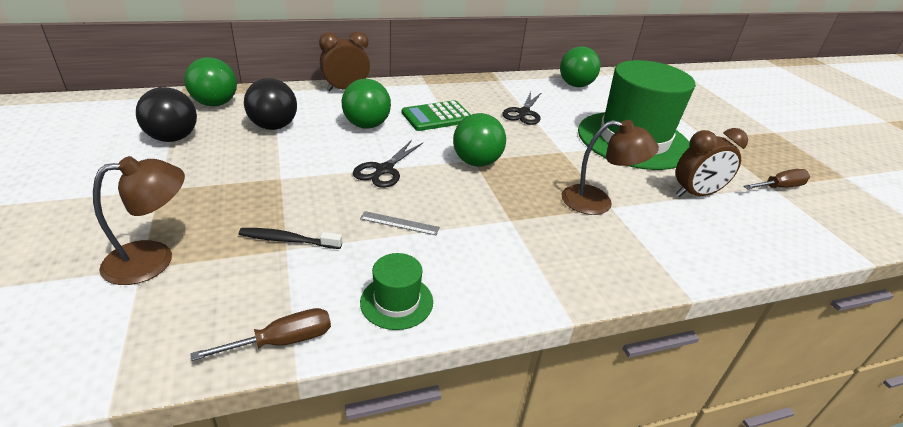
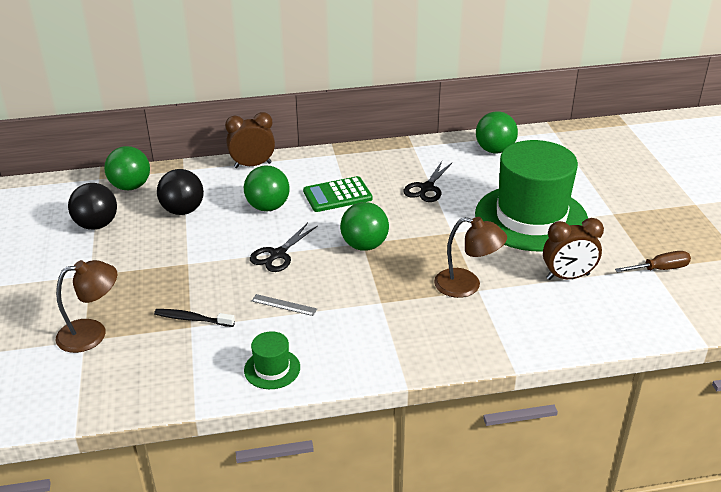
camera: 10 degrees right, 0 degrees up
(283, 341) = (186, 394): brown screwdriver -> none

